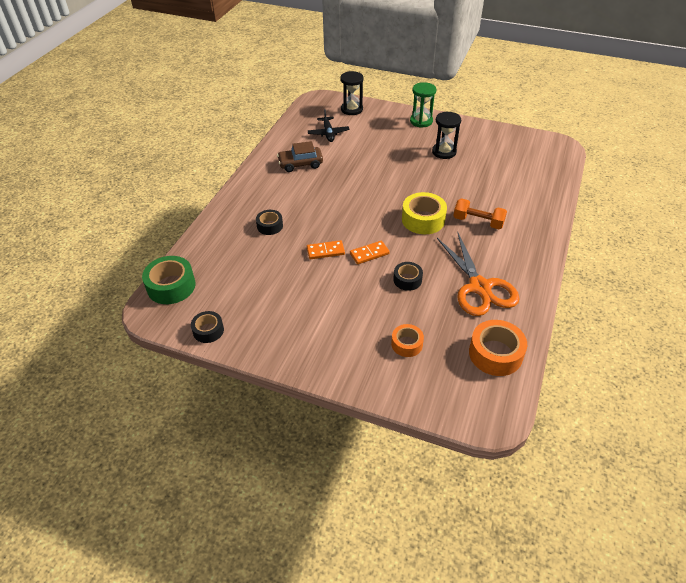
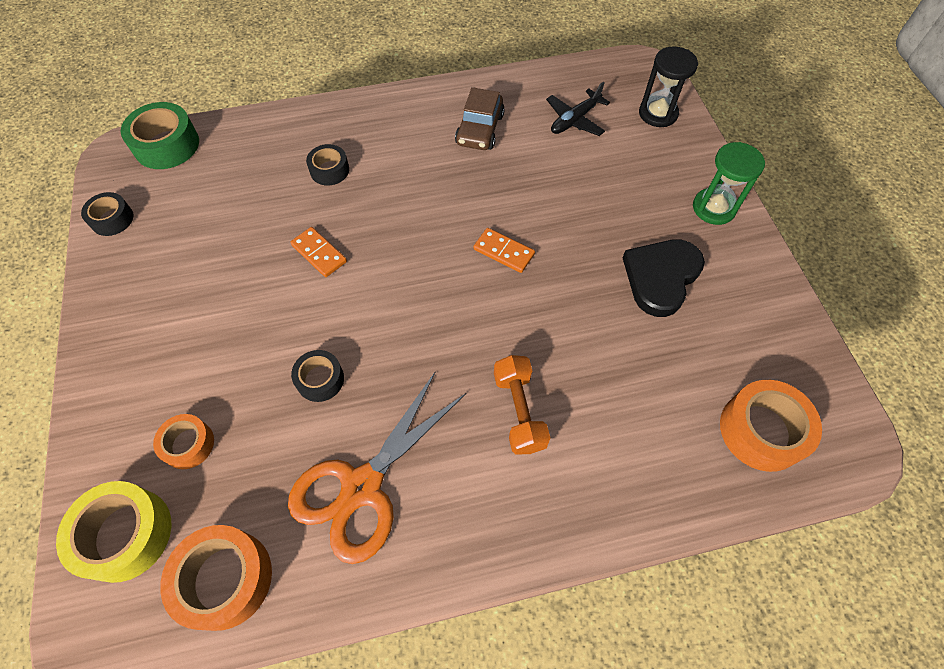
camera: 55 degrees right, 15 degrees up
(300, 164) = (480, 129): brown car -> brown car turned 120 degrees counterclockwise
(369, 254) = (346, 305): orange domino -> orange domino (503, 252)
(423, 219) = (468, 333): yellow tape -> yellow tape (125, 534)
(444, 152) = (661, 277): black hourglass -> black heart
(537, 162) = (761, 430): none -> orange tape

